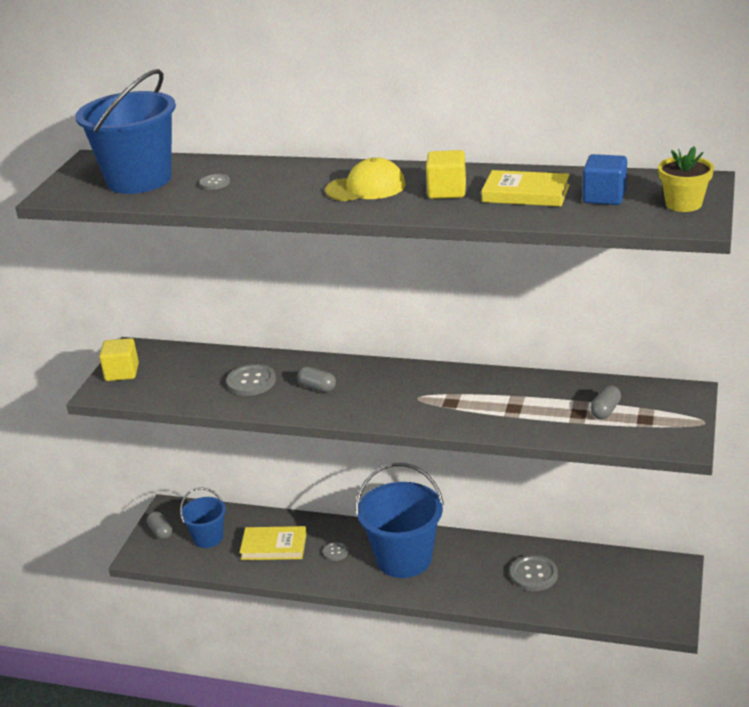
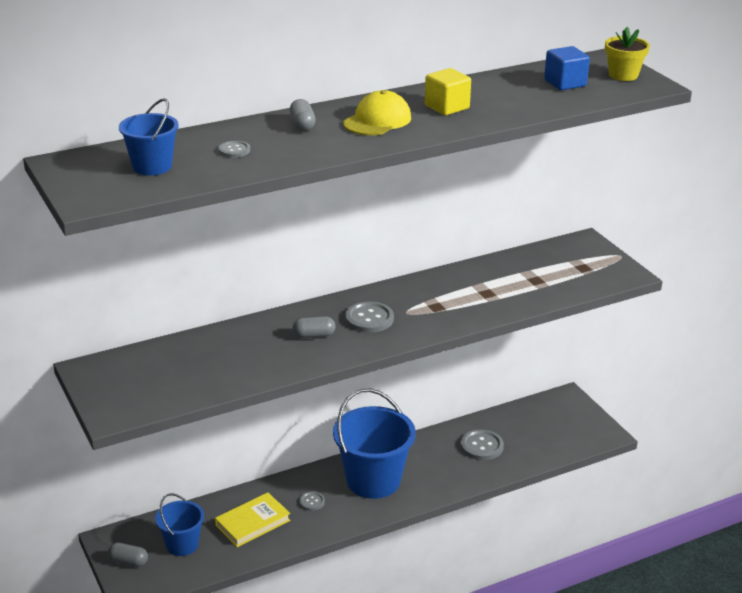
camera: 45 degrees left, 0 degrees up
(122, 372) = (108, 392): yellow cube -> none
(139, 180) = (152, 166): blue bucket -> blue bucket, size x0.56
(251, 382) = (248, 352): grey button -> grey button (369, 319)
(525, 193) = (507, 94): yellow book -> none
(605, 410) = (550, 271): grey capsule -> grey capsule (302, 125)

